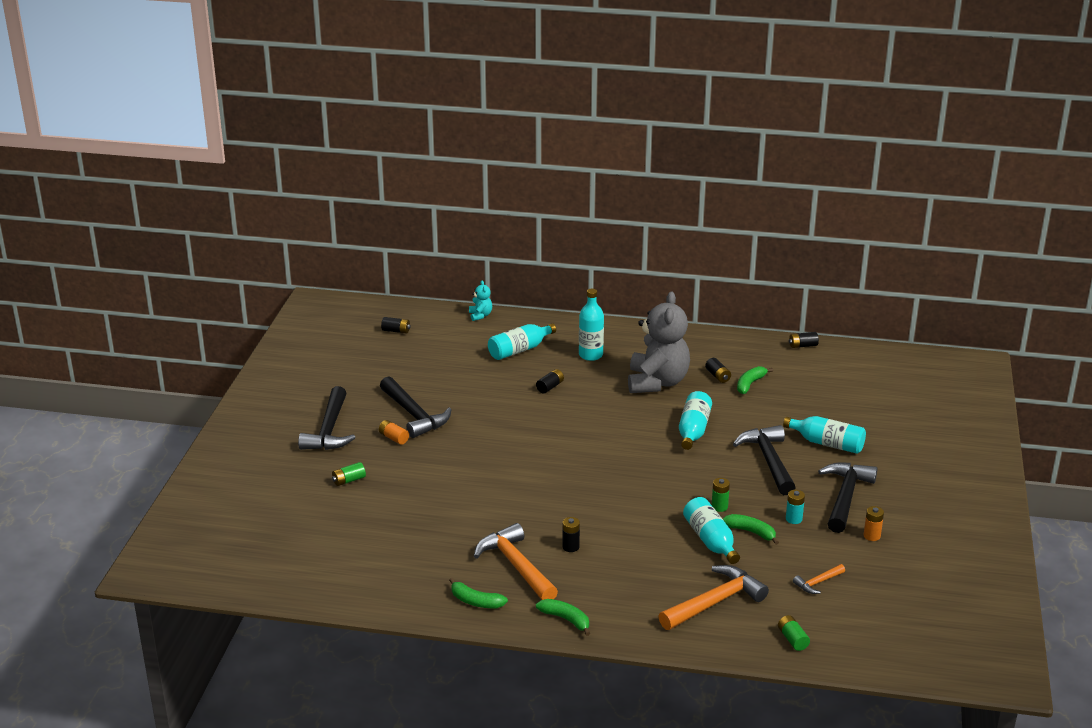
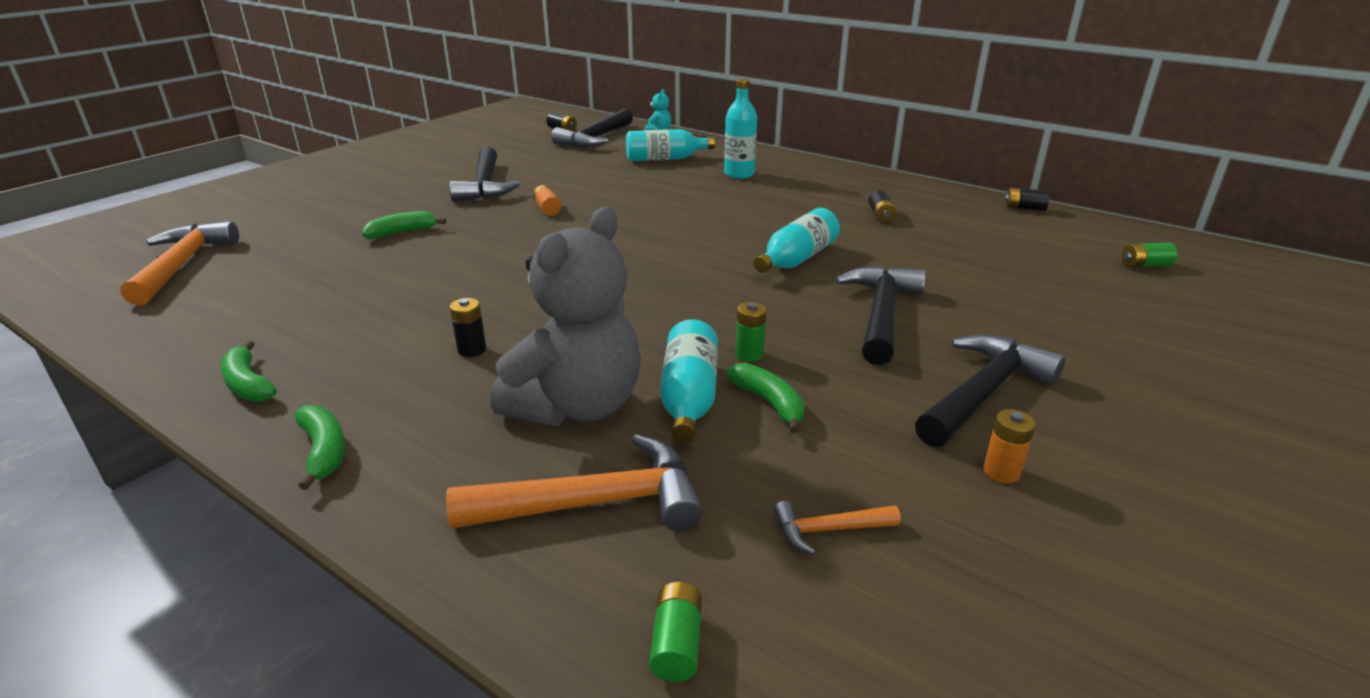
camera: 25 degrees right, 0 degrees up
(329, 430) = (385, 181): black hammer -> black hammer (595, 138)
(349, 480) = (332, 222): green battery -> green battery (1145, 265)
(394, 438) = (435, 199): orange battery -> orange battery (547, 209)
(516, 566) = (368, 354): orange hammer -> orange hammer (182, 265)
(550, 387) = (661, 190): black battery -> none
(657, 382) = (794, 208): grey teddy bear -> grey teddy bear (577, 406)
(750, 384) = (919, 230): green banana -> green banana (402, 232)
(793, 519) = (862, 403): turquoise battery -> none
(827, 443) = (995, 314): turquoise bottle -> none

